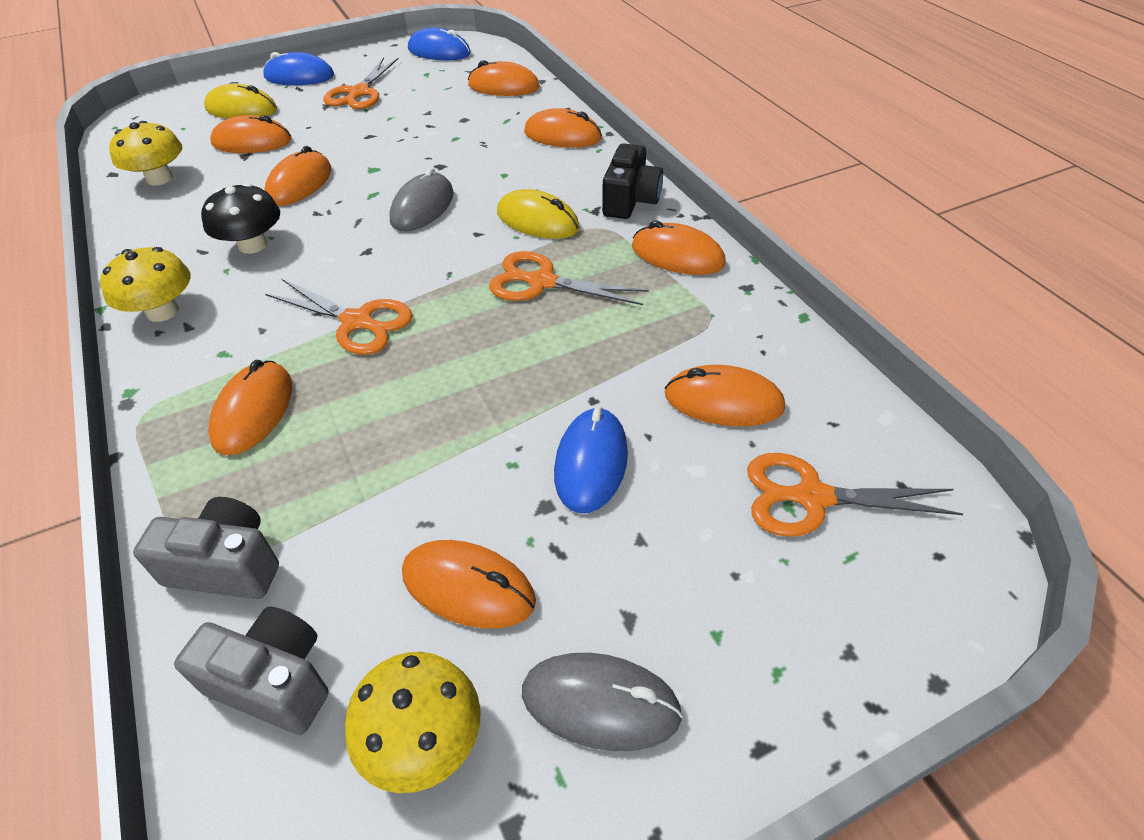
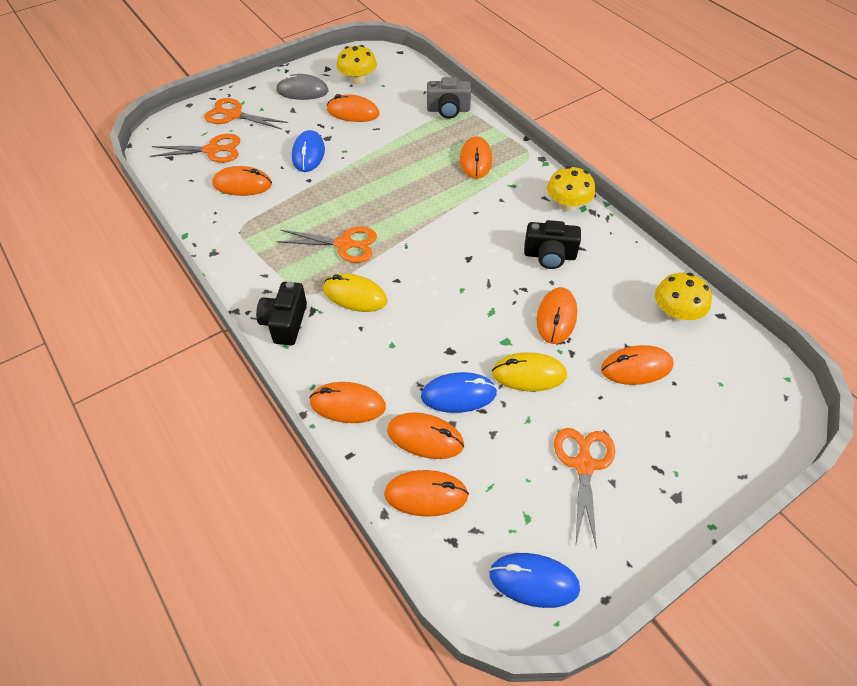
camera: 170 degrees right, 5 degrees up
(241, 109) = (688, 420): yellow mouse -> yellow mouse (529, 374)
(252, 245) = (549, 255): black mushroom -> black camera
(273, 681) = (412, 86): grey camera -> none
(299, 76) = (674, 495): blue mouse -> blue mouse (458, 395)
(357, 322) = (448, 208): orange scissors -> orange scissors (234, 115)
(422, 207) = (446, 301): grey mouse -> none
(677, 255) = (254, 273): orange mouse -> orange mouse (425, 437)

